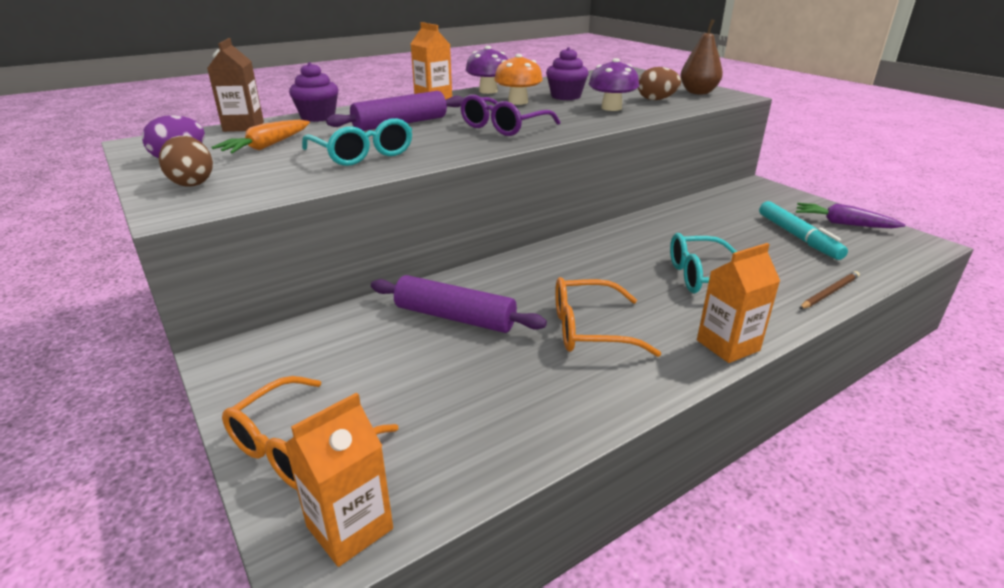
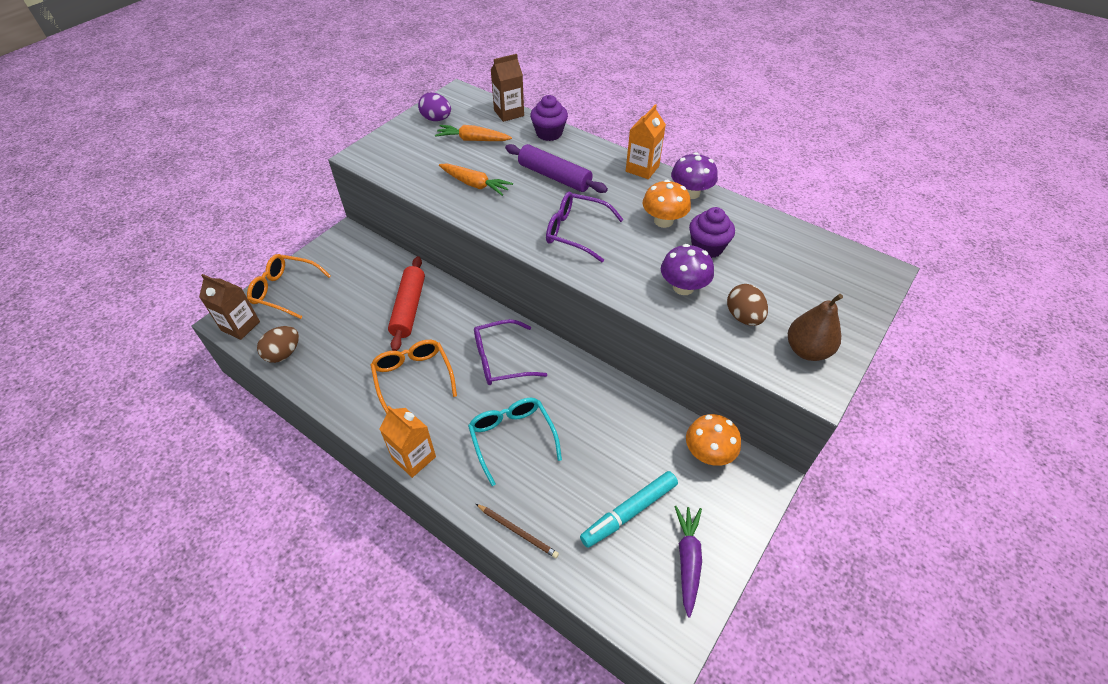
camera: 70 degrees right, 20 degrees up
(192, 183) = (399, 142): brown egg -> brown egg (283, 353)
(350, 528) = (240, 326): orange carton -> brown carton
(363, 154) = (475, 184): turquoise glasses -> orange carrot
(455, 317) = (409, 308): purple rolling pin -> red rolling pin
(586, 267) = (500, 360): none -> purple glasses
(733, 198) = (708, 453): none -> orange mushroom

